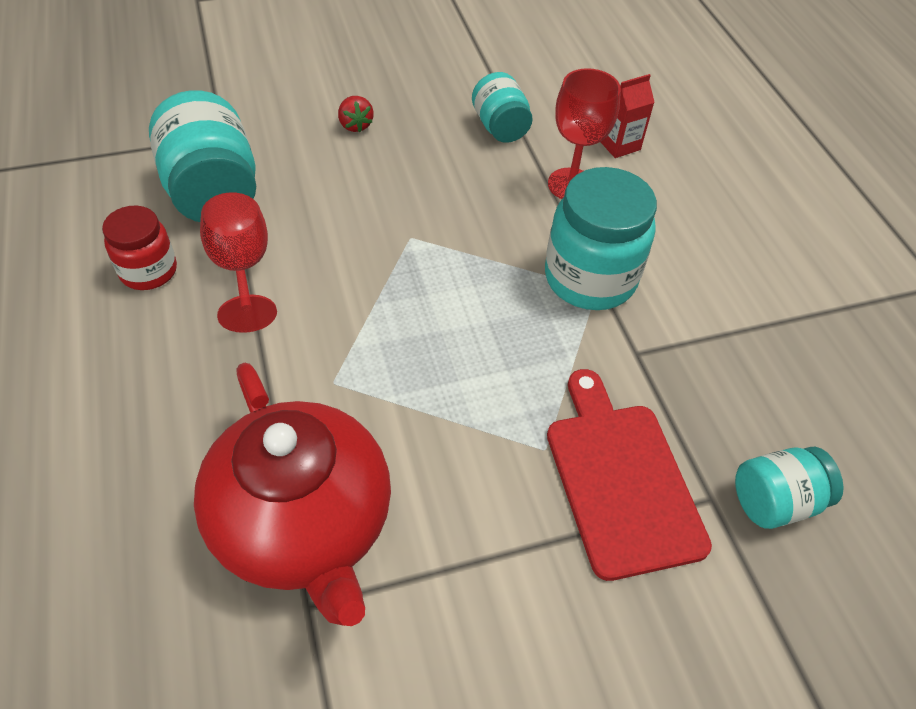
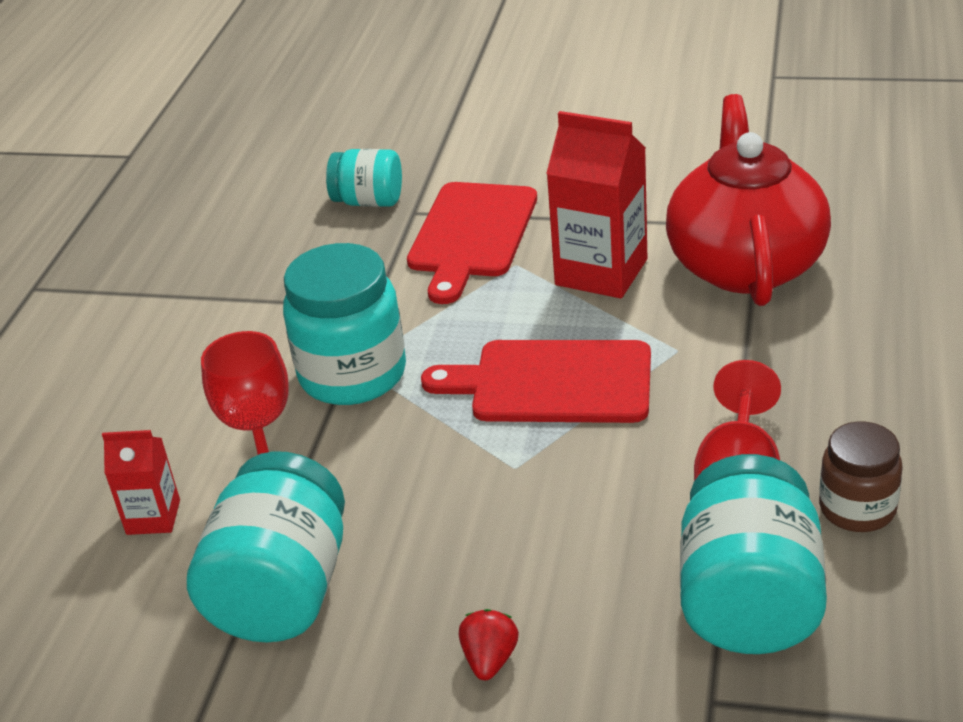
camera: 145 degrees left, 15 degrees down
(148, 271) = (857, 508): red jar -> brown jar
(424, 316) = (553, 383): none -> red cutting board
(452, 464) = (601, 272): none -> red carton
(500, 127) = (282, 591): turquoise jar -> turquoise jar, size x1.68

